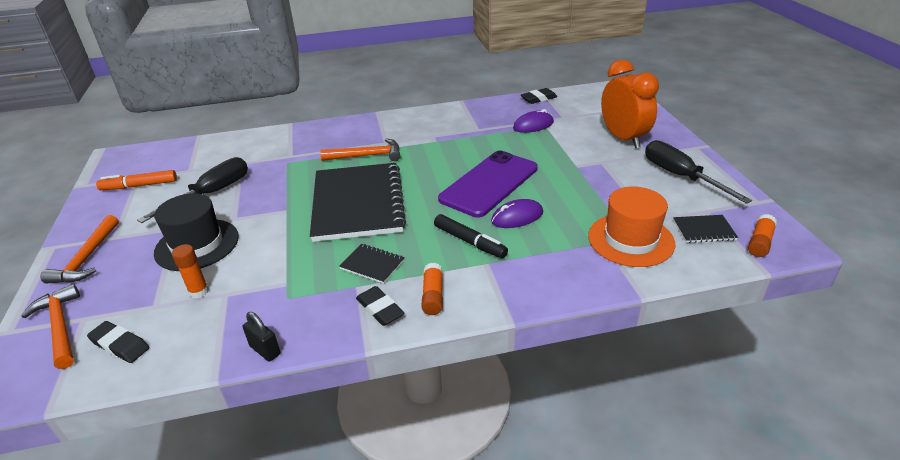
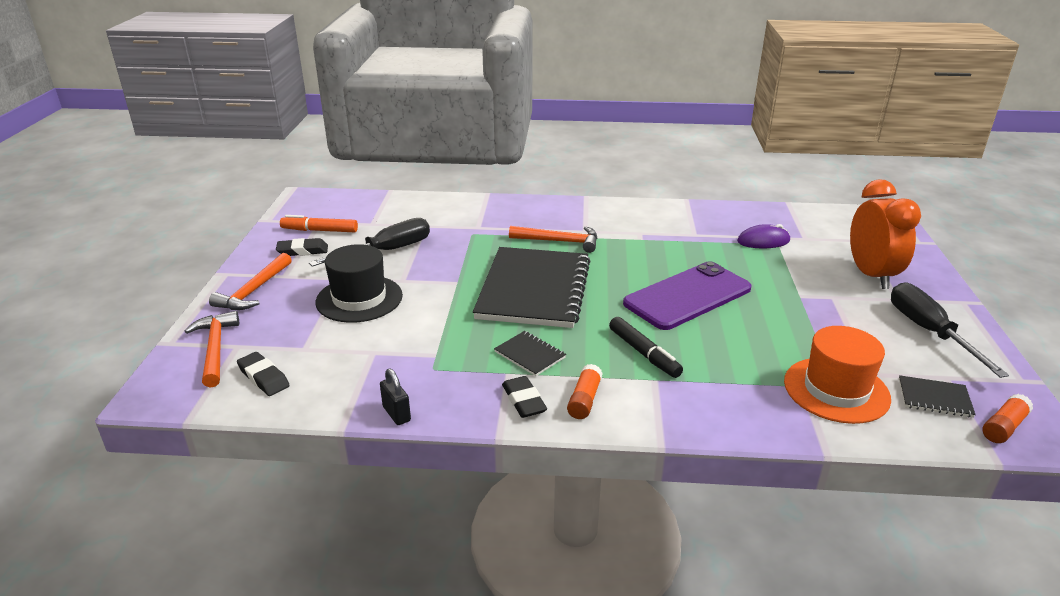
camera: 15 degrees right, 5 degrees down
(199, 292) = (349, 344): orange glue stick -> none
(517, 217) = (707, 338): purple mouse -> none
(538, 99) = (781, 212): black eraser -> black eraser (303, 251)

